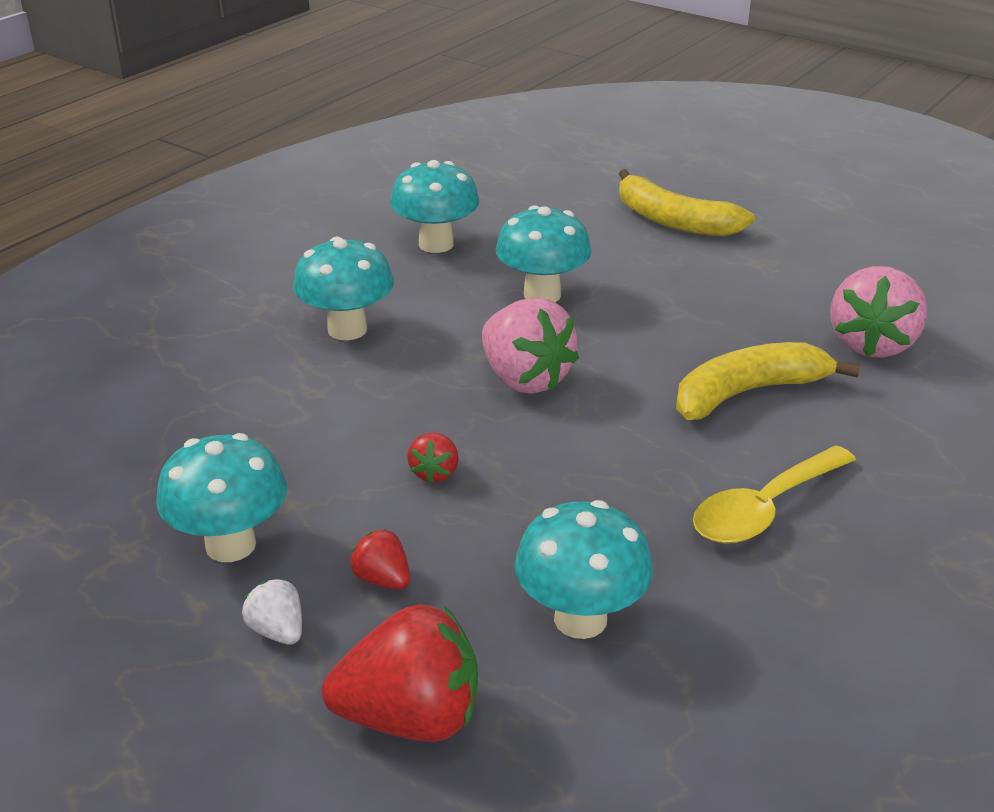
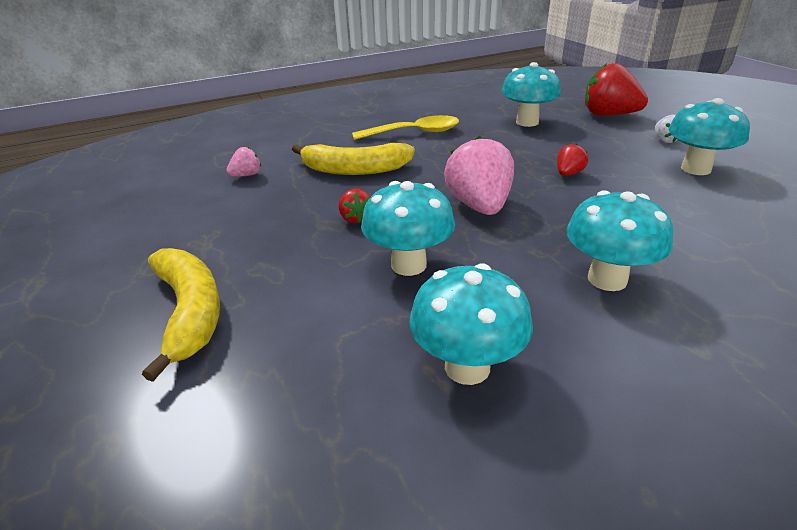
camera: 150 degrees left, 0 degrees up
(382, 579) = (611, 145): red strawberry -> red strawberry (356, 218)
(871, 344) = (246, 175): pink strawberry -> pink strawberry, size x0.49

